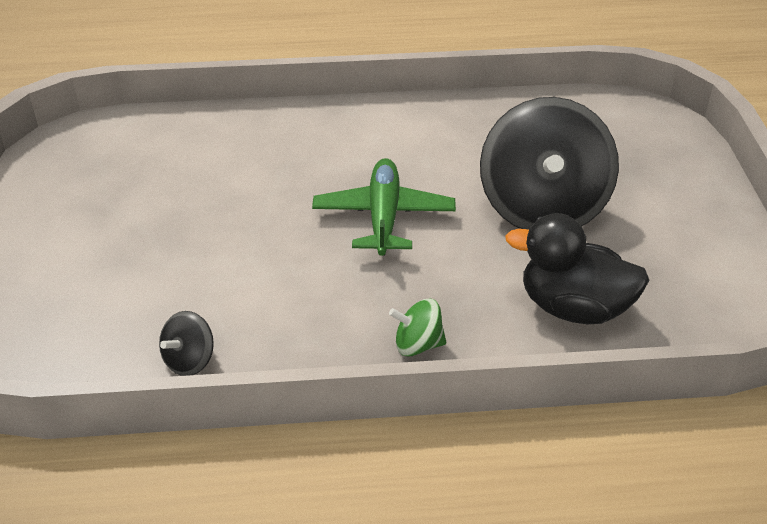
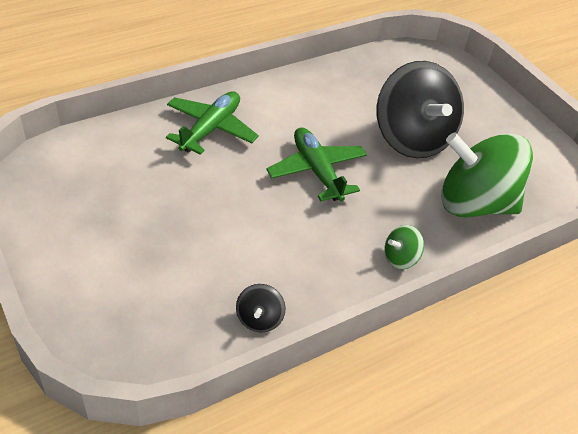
camera: 30 degrees left, 5 degrees up
(287, 141) = (211, 129): none -> green plane
(574, 308) = (474, 203): black duck -> green spinning top

